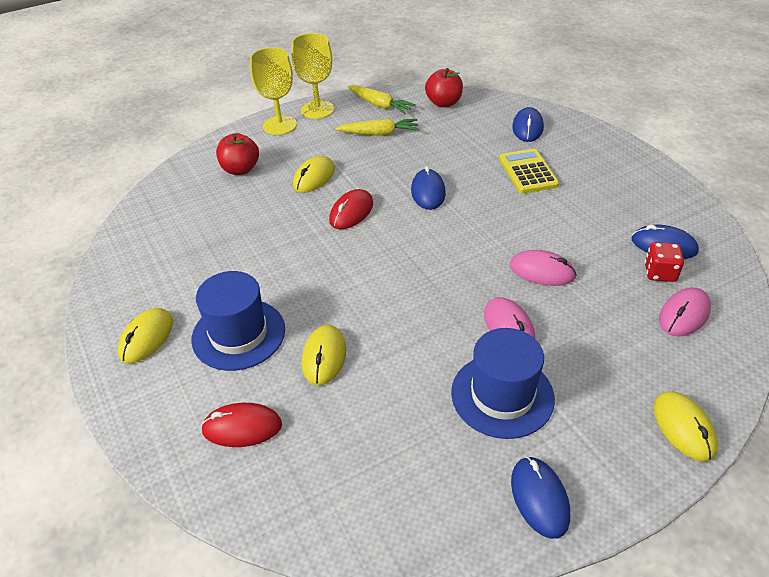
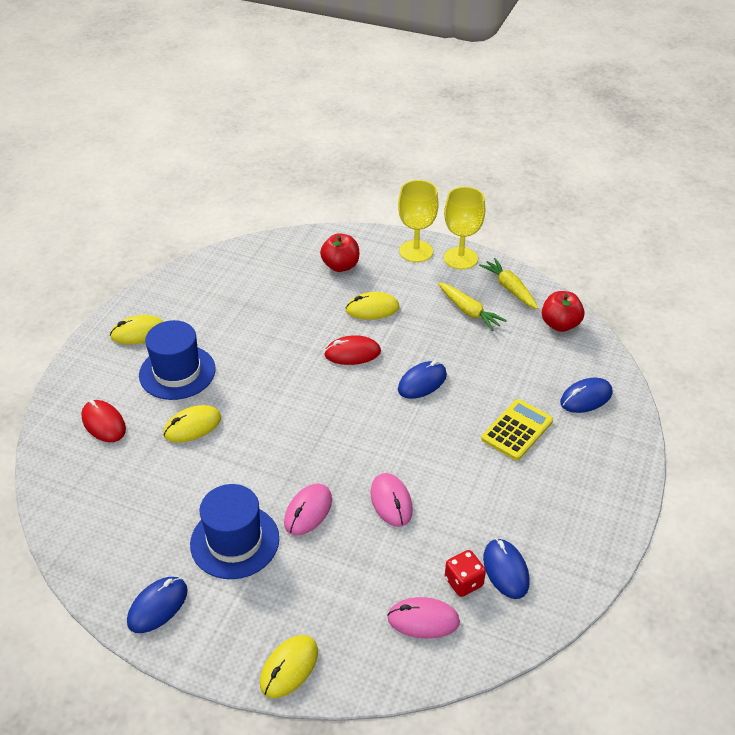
camera: 50 degrees right, 0 degrees up
(380, 105) = (510, 288): yellow carrot -> yellow carrot turned 150 degrees clockwise

